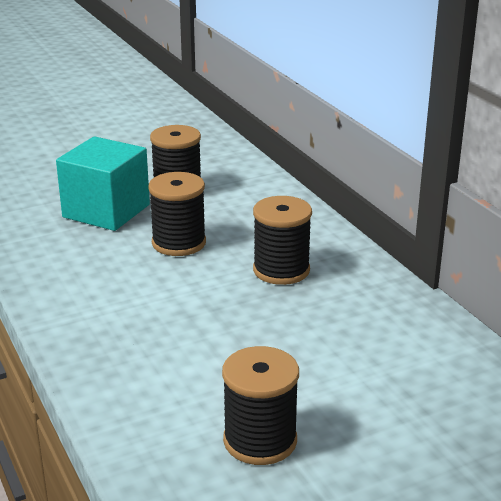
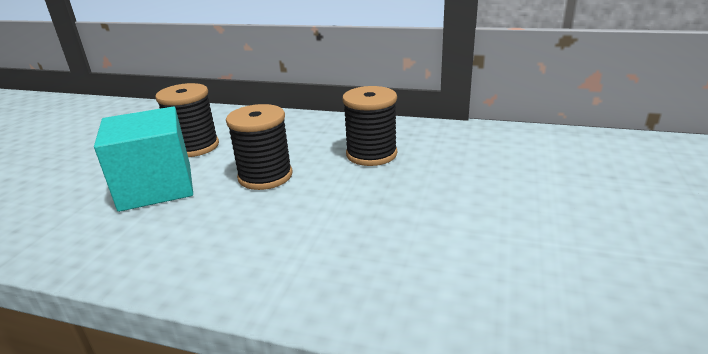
camera: 45 degrees left, 0 degrees up
(260, 440) = (602, 260): black spool -> none

